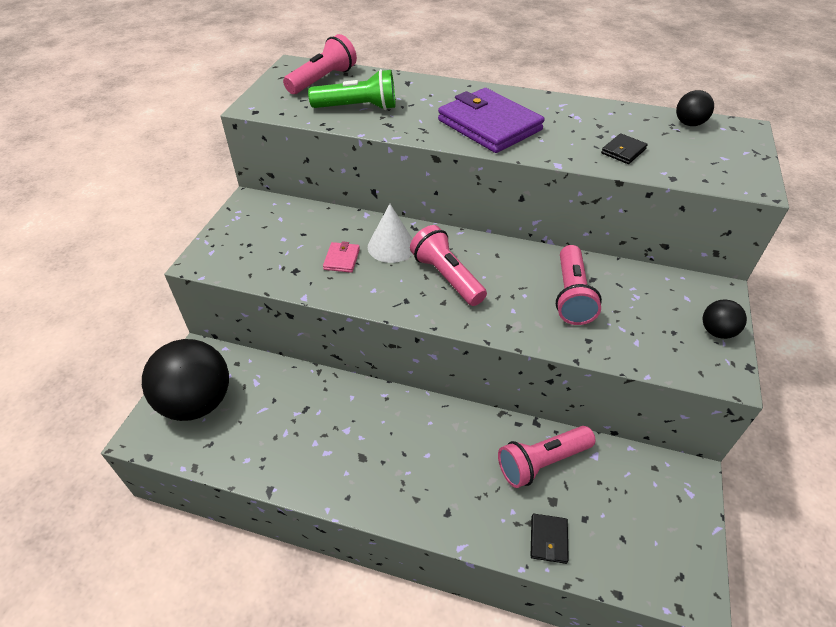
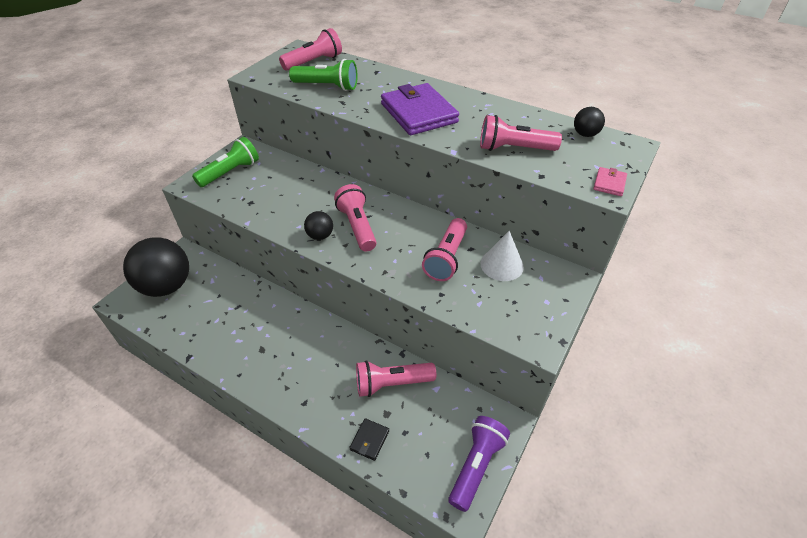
camera: 15 degrees right, 0 degrees up
(249, 236) = (230, 172): none -> green flashlight
(341, 259) = (287, 200): pink wallet -> pink wallet (609, 183)
(391, 246) = (328, 196): white cone -> white cone (501, 265)
(623, 151) = (514, 148): black wallet -> pink flashlight
(684, 537) = (476, 465): none -> purple flashlight
(716, 331) = (550, 308): black ball -> black ball (320, 236)

